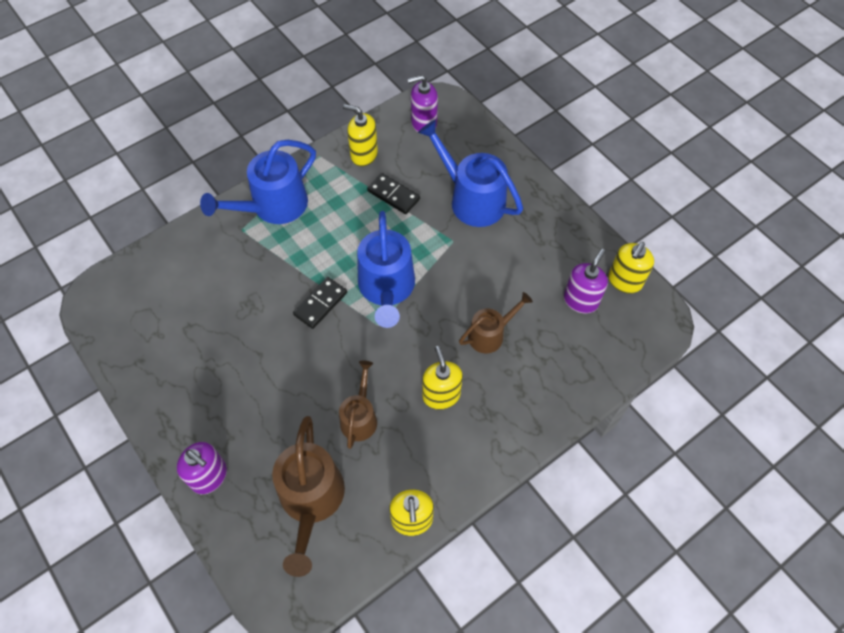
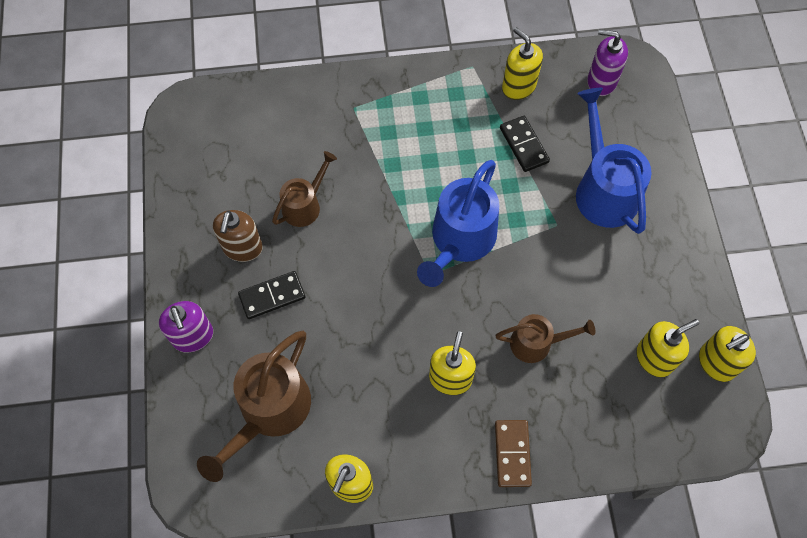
camera: 30 degrees right, 5 degrees up
(211, 383) = (242, 248): none -> brown soap dispenser
(273, 207) = (396, 99): blue watering can -> none
(320, 304) = (386, 223): black domino -> black domino (272, 296)
(360, 417) = (359, 356): brown watering can -> brown watering can (305, 205)
(521, 425) = (512, 454): none -> brown domino
(580, 300) = (654, 358): purple soap dispenser -> yellow soap dispenser

